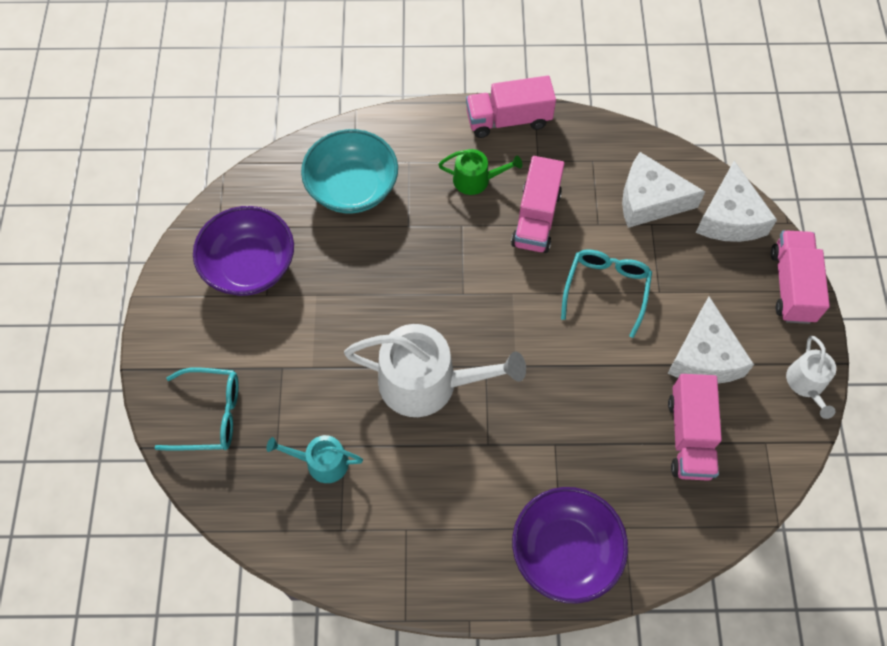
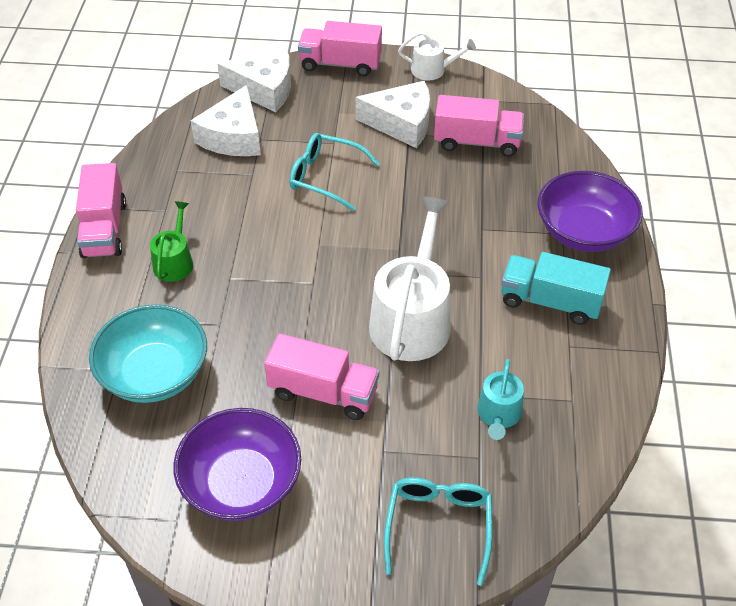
camera: 85 degrees left, 15 degrees down
(461, 512) = (550, 302): none -> turquoise truck
(536, 218) = (235, 218): pink truck -> pink truck (323, 392)

